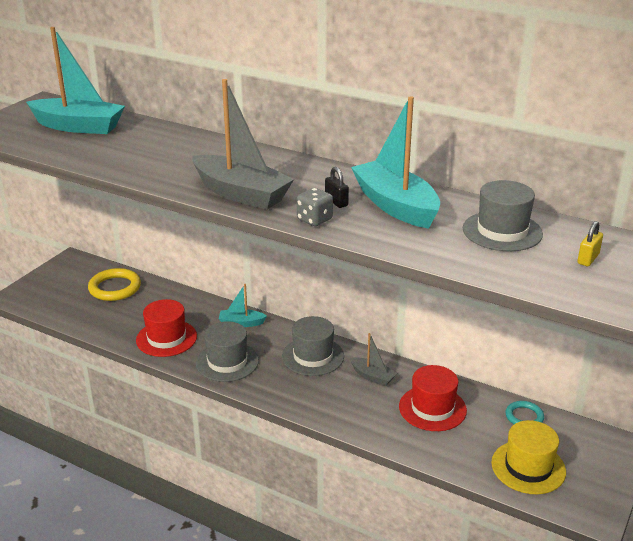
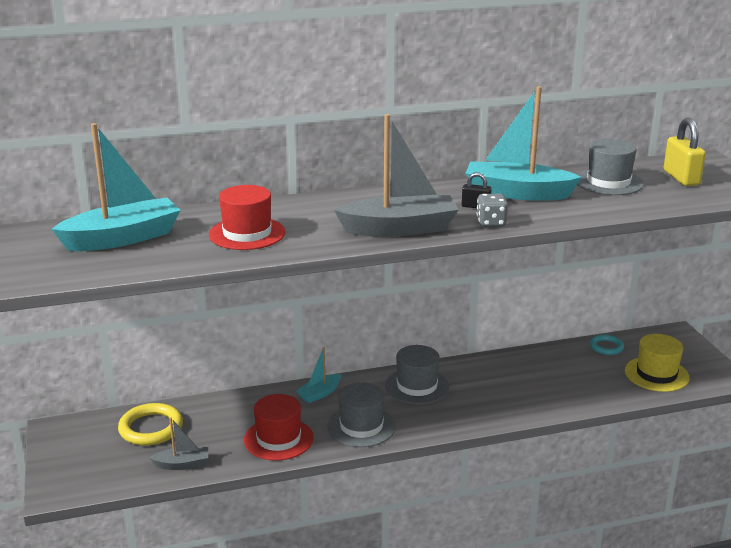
camera: 45 degrees left, 5 degrees down
(372, 376) = (480, 376): grey boat -> grey boat (182, 464)
(432, 408) = (550, 373): red hat -> red hat (247, 233)
(588, 259) = (681, 178): yellow padlock -> yellow padlock, size x1.81

